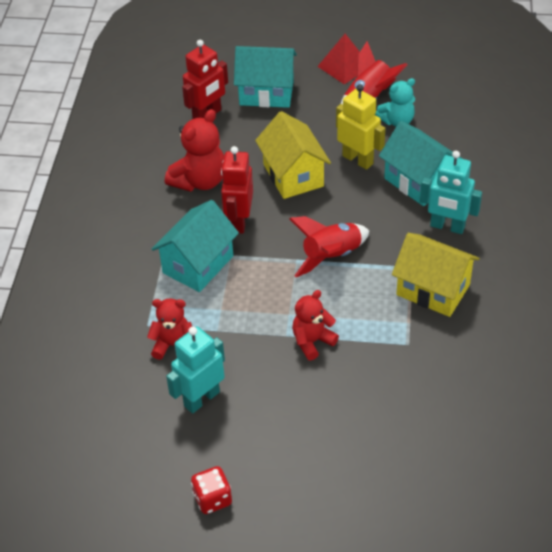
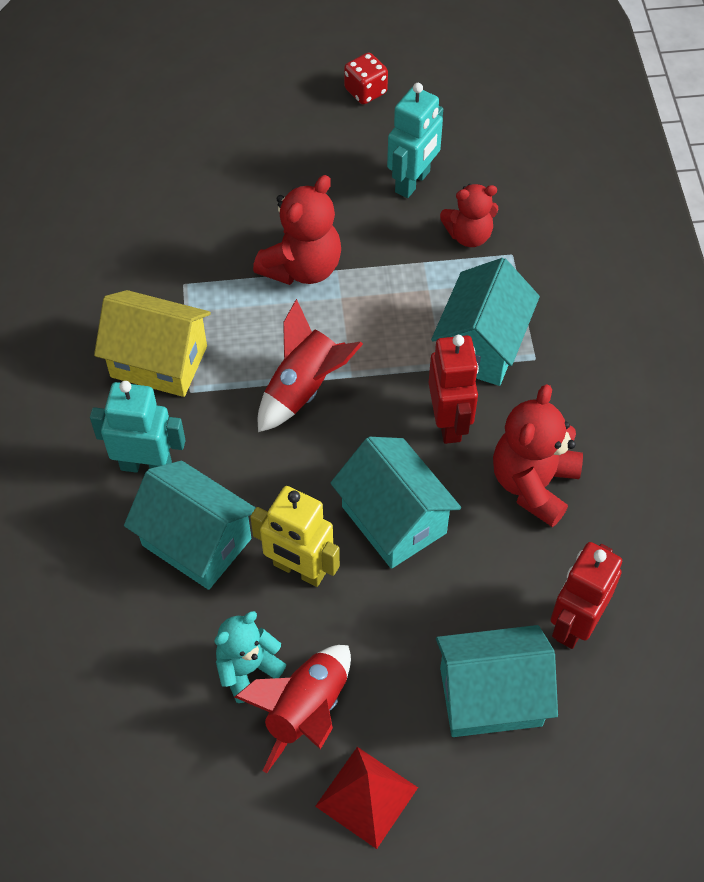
camera: 165 degrees right, 10 degrees up
(293, 175) = (394, 520): yellow house -> turquoise house
(312, 341) = (302, 267): red teddy bear -> red teddy bear, size x1.52

